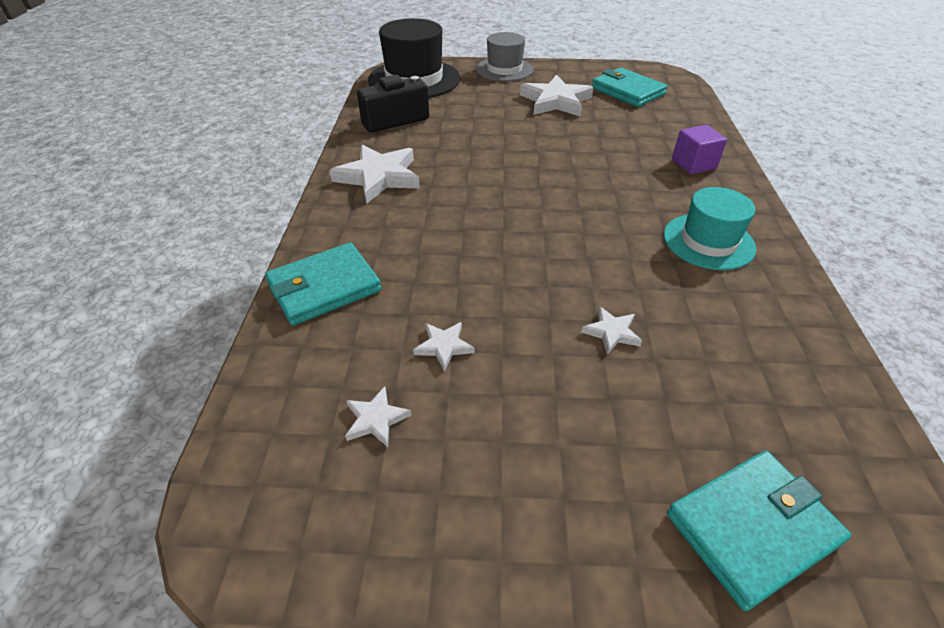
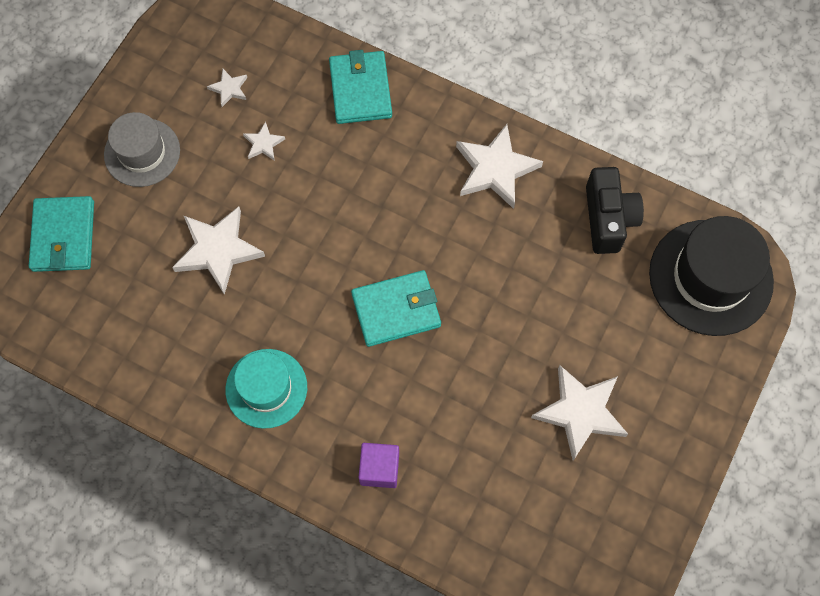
camera: 115 degrees right, 25 degrees up
(504, 69) = (699, 399): grey hat -> grey hat (142, 152)
(611, 332) = (218, 250): white star -> white star, size x2.08
(627, 91) = (570, 517): turquoise wallet -> turquoise wallet (396, 310)

